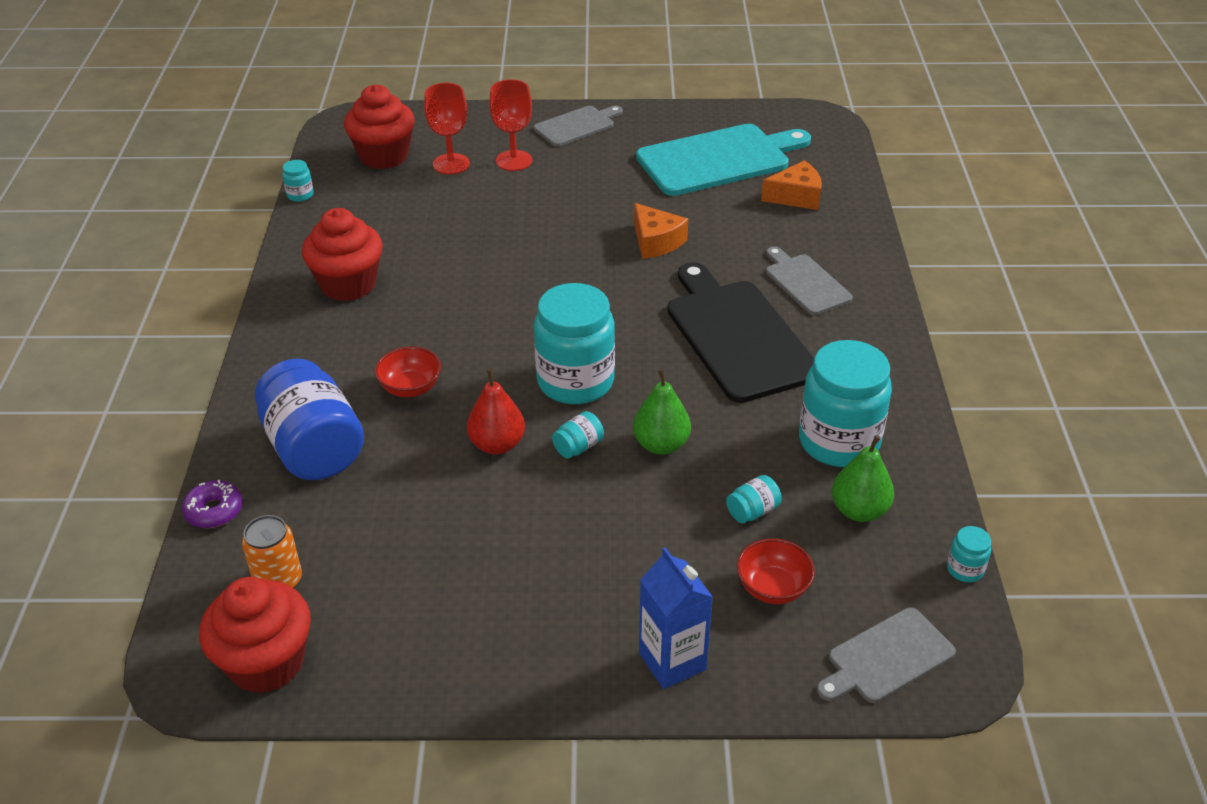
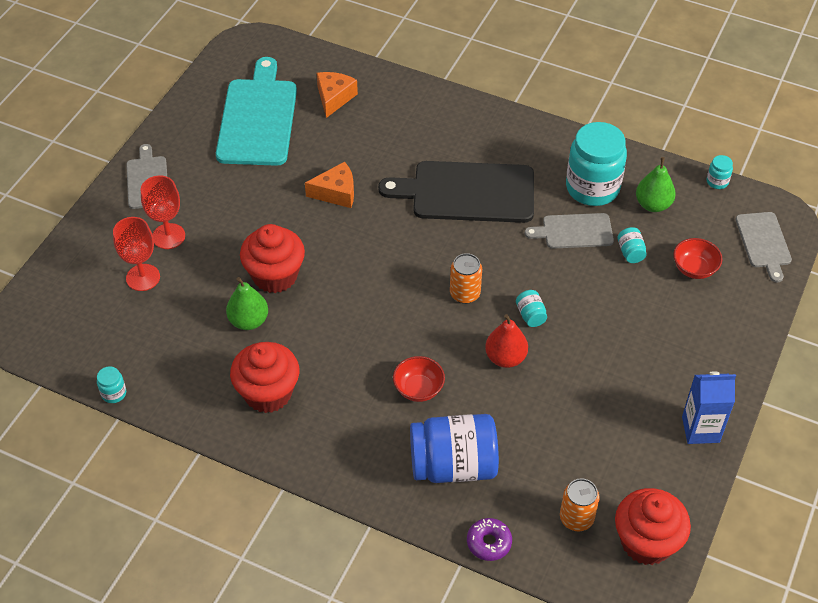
camera: 65 degrees left, 10 degrees up
(384, 156) = (96, 319): red cupcake -> red cupcake (275, 276)
(575, 381) = (465, 294): turquoise jar -> orange can
(661, 444) = (550, 272): green pear -> green pear (249, 321)
(672, 661) = (728, 336): blue carton -> blue carton (700, 429)
(805, 283) = (433, 136): grey cutting board -> grey cutting board (574, 231)

